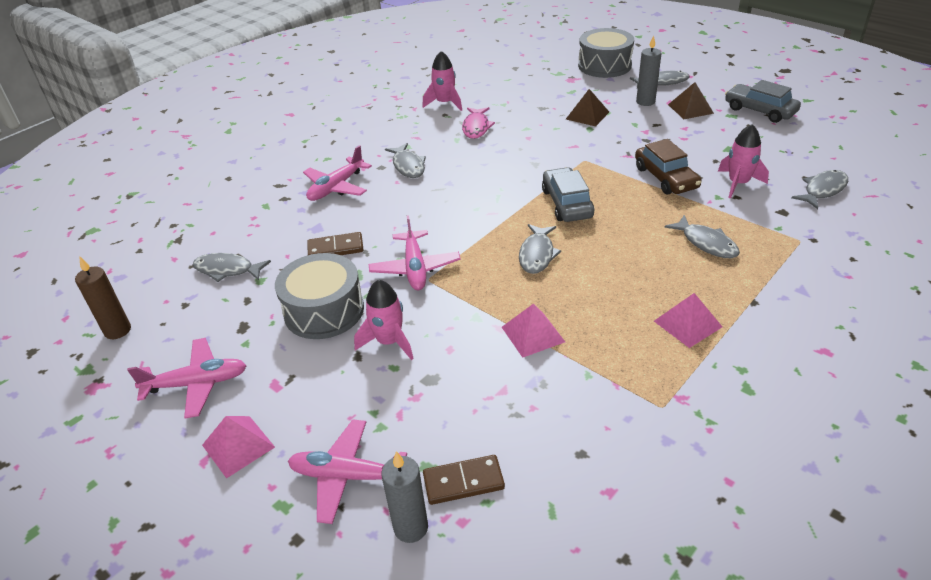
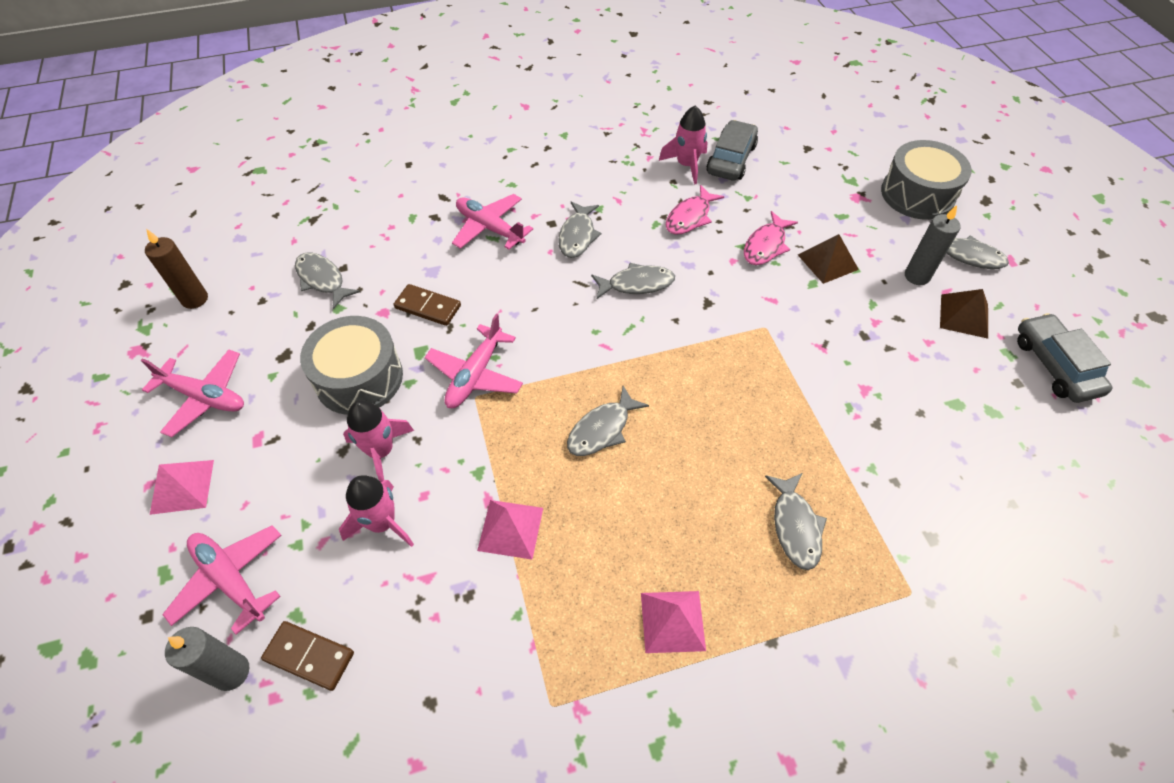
camera: 30 degrees right, 15 degrees up
(336, 187) = (489, 228): pink plane -> pink plane turned 60 degrees clockwise
(541, 122) = (765, 245): none -> pink fish
(567, 203) = (692, 378): grey car -> grey car (731, 159)
(665, 178) = (835, 404): brown car -> none
(738, 183) = (916, 463): pink rocket -> pink rocket (382, 523)
(823, 190) = (1017, 536): grey fish -> grey fish (637, 284)

